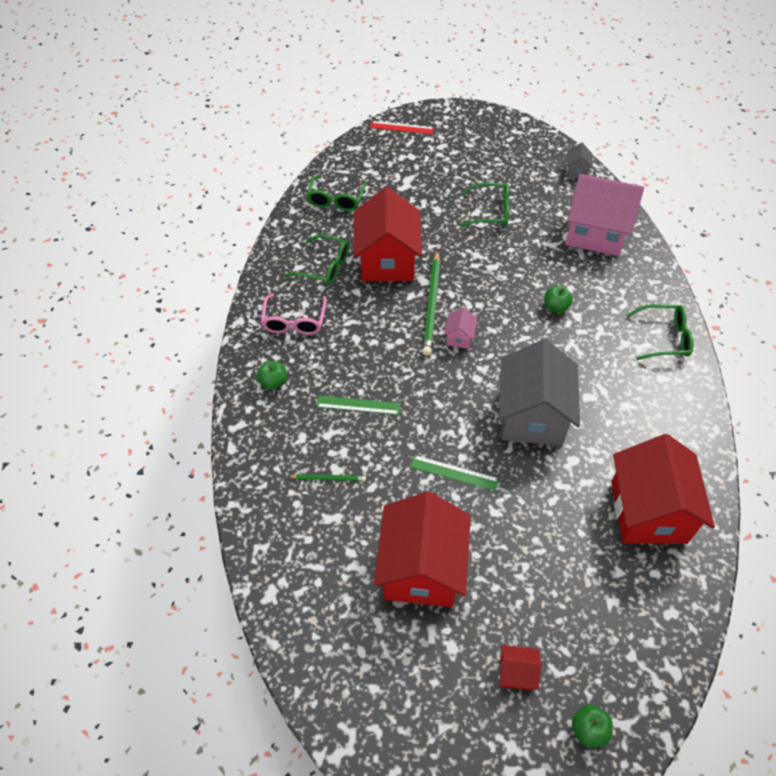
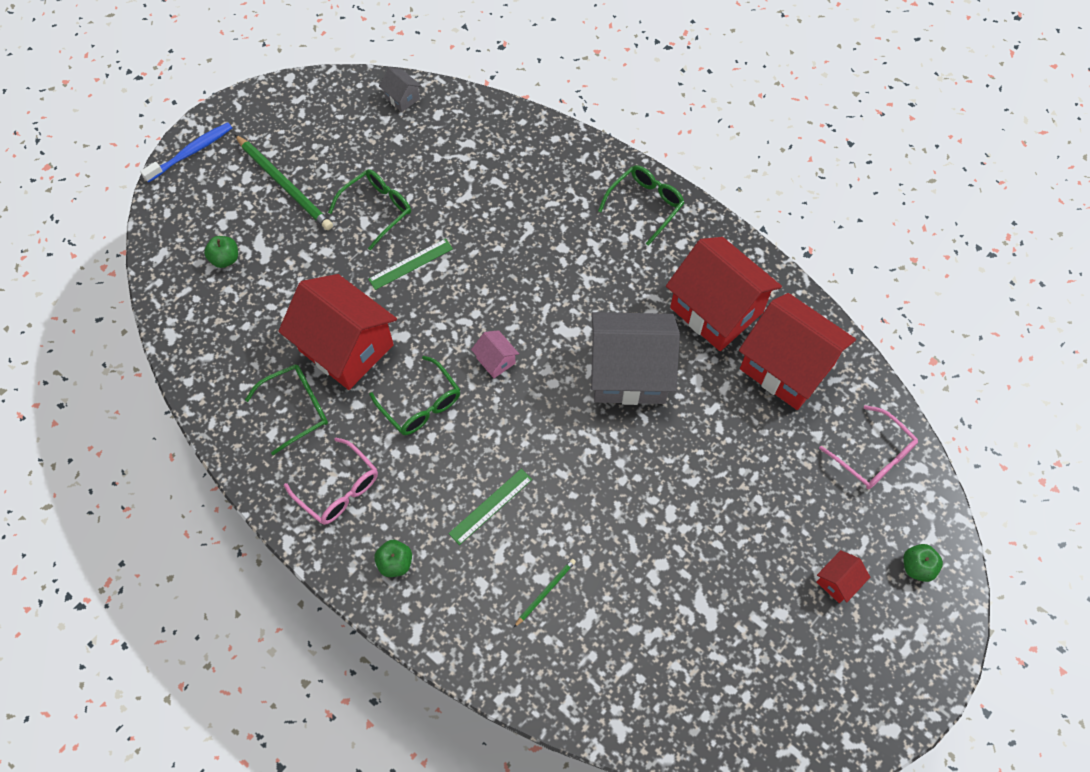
camera: 50 degrees left, 10 degrees up
(336, 200) = (217, 330): green glasses -> green glasses (421, 404)
(402, 127) = (180, 190): red ruler -> none
(421, 569) = (696, 582): red house -> red house (716, 310)
(429, 115) = (191, 152): none -> blue toothbrush
(432, 305) = (437, 352): green pencil -> green pencil (284, 185)
(454, 473) = (630, 482): green ruler -> green ruler (410, 264)
(532, 416) = (629, 373): grey house -> grey house turned 45 degrees counterclockwise
(555, 307) = (537, 255): green apple -> green apple (225, 259)
(595, 234) = (489, 151): pink house -> none
(645, 627) = (873, 456): none -> pink glasses

